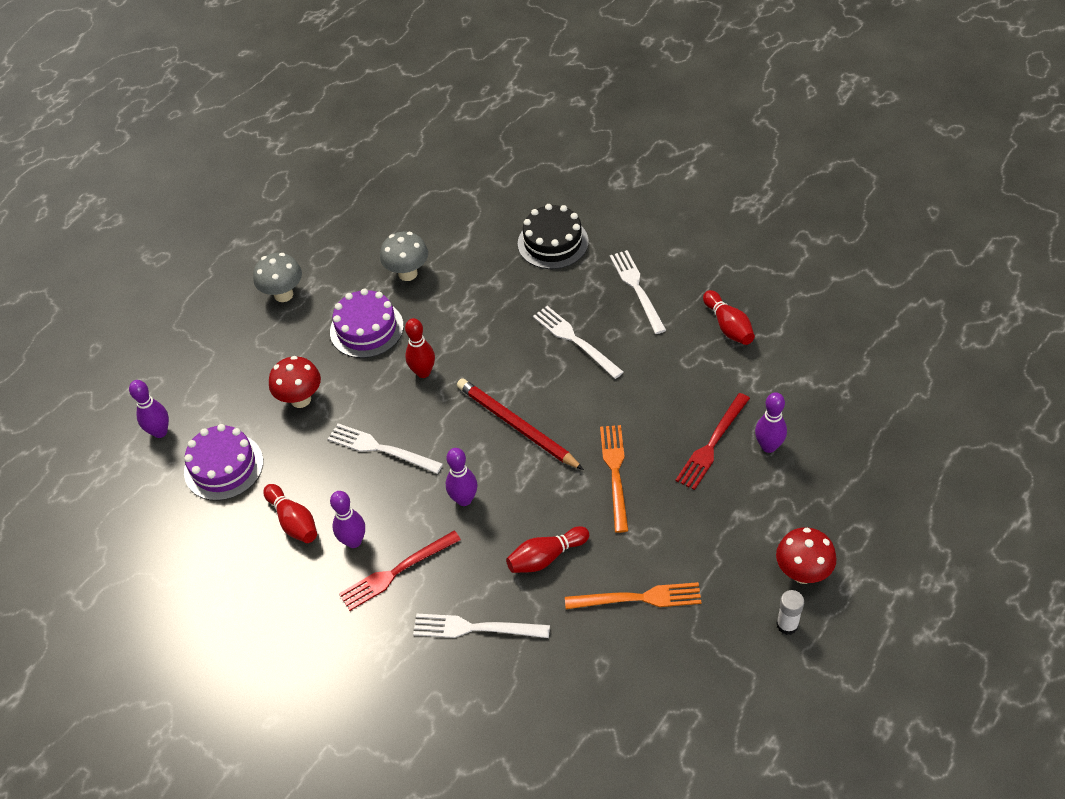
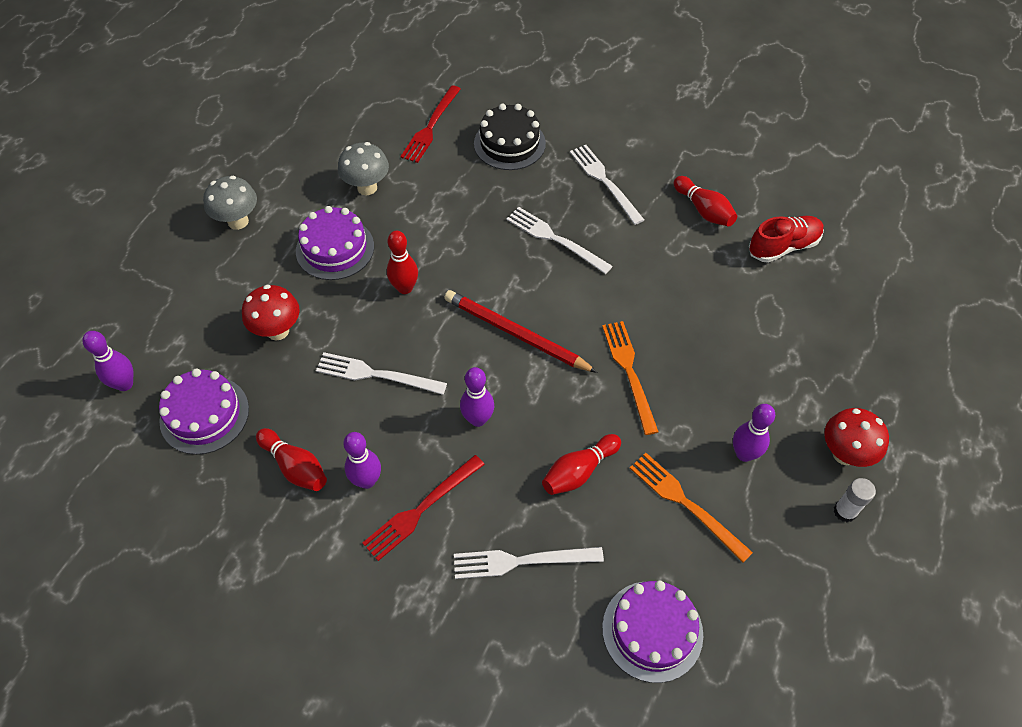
camera: 15 degrees left, 5 degrees up
(578, 703) = (652, 630): none -> purple cake
(638, 598) = (686, 504): orange fork -> orange fork turned 120 degrees counterclockwise
(712, 443) = (719, 330): red fork -> red fork (431, 126)
(768, 446) = (775, 326): purple bowling pin -> purple bowling pin (744, 454)
(798, 370) = (783, 247): none -> red shoe

